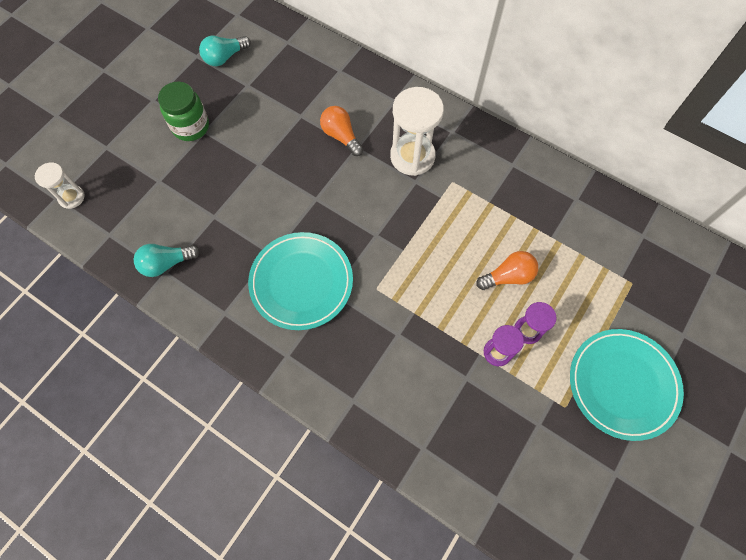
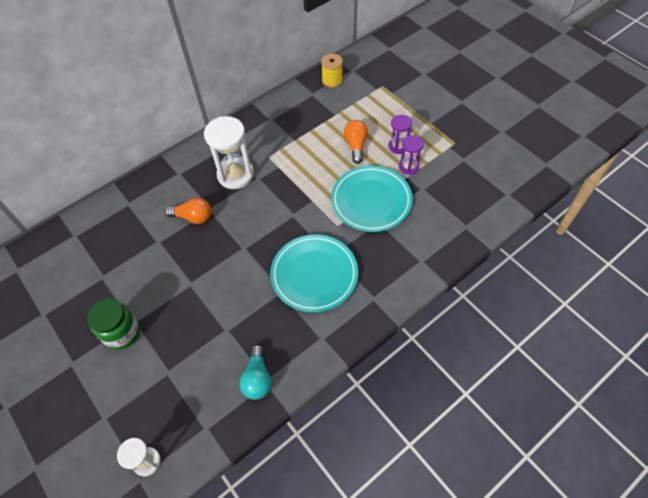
camera: 70 degrees left, 10 degrees down
(225, 57) = (60, 289): turquoise light bulb -> none
(341, 136) = (193, 217): orange light bulb -> orange light bulb turned 150 degrees counterclockwise
(611, 216) = (332, 80): none -> yellow spool
(623, 384) = (447, 111): turquoise plate -> turquoise plate (371, 201)

